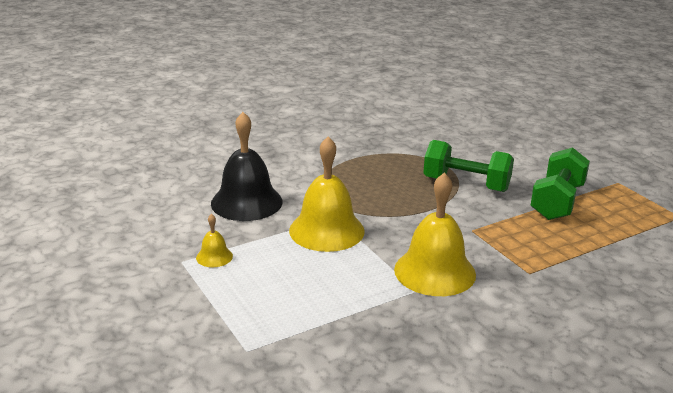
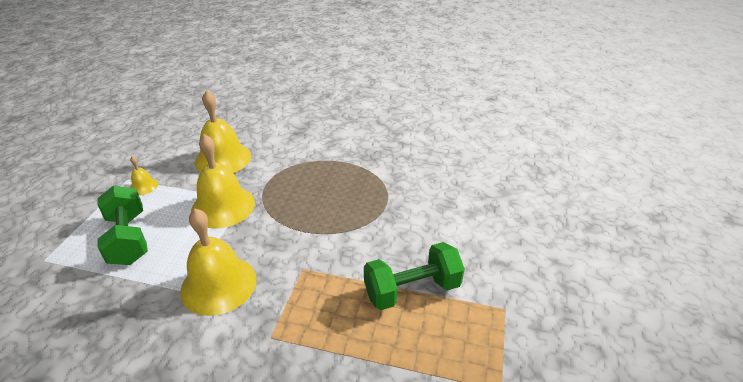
camera: 45 degrees right, 10 degrees up
(246, 202) = (223, 159): black bell -> yellow bell
(466, 184) = (371, 227): green dumbbell -> green dumbbell (128, 239)

